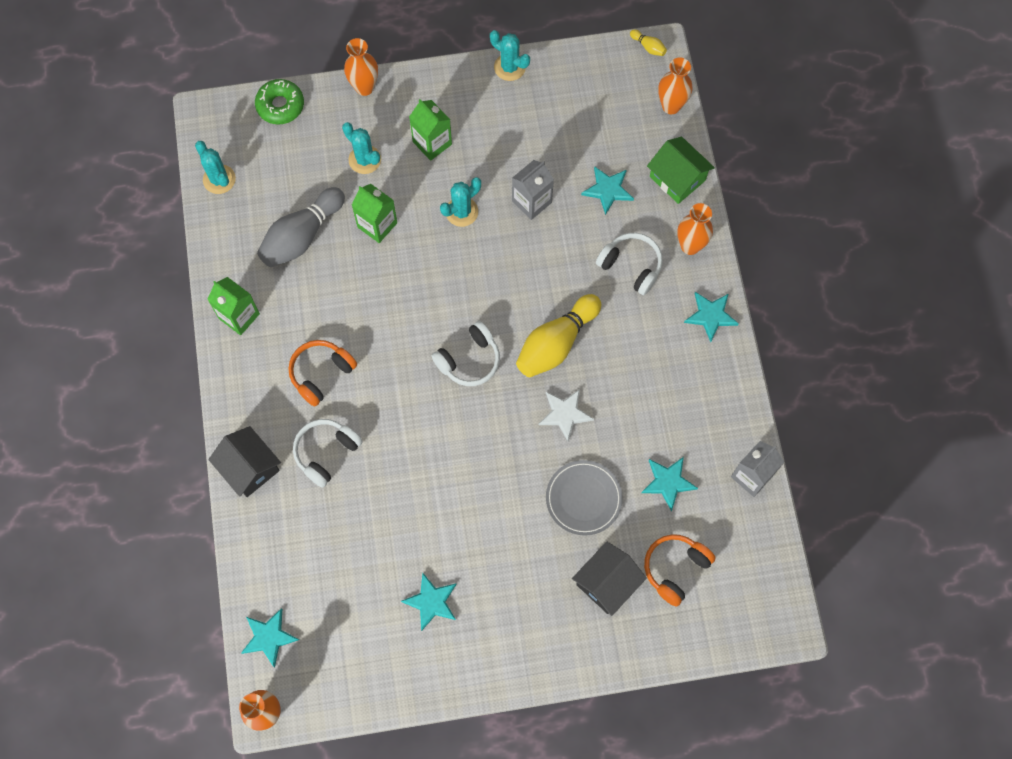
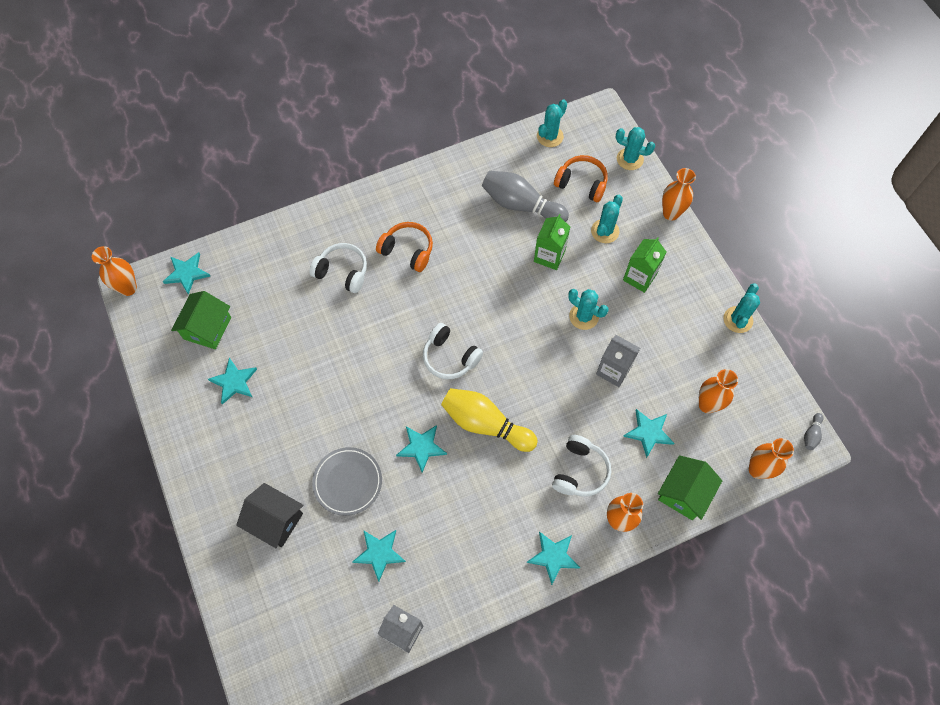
camera: 75 degrees right, 5 degrees down
(239, 316) = (439, 182): green carton -> none
(249, 468) = (318, 223): black house -> none
(280, 105) = (630, 159): green donut -> turquoise cactus
(352, 622) = (207, 328): none -> green house
(565, 414) = (421, 447): white star -> turquoise star
(593, 127) = (707, 405): none -> orange vase
(648, 47) = (811, 434): yellow bowling pin -> grey bowling pin
(675, 569) = (299, 578): orange headphones -> orange headphones (581, 183)

